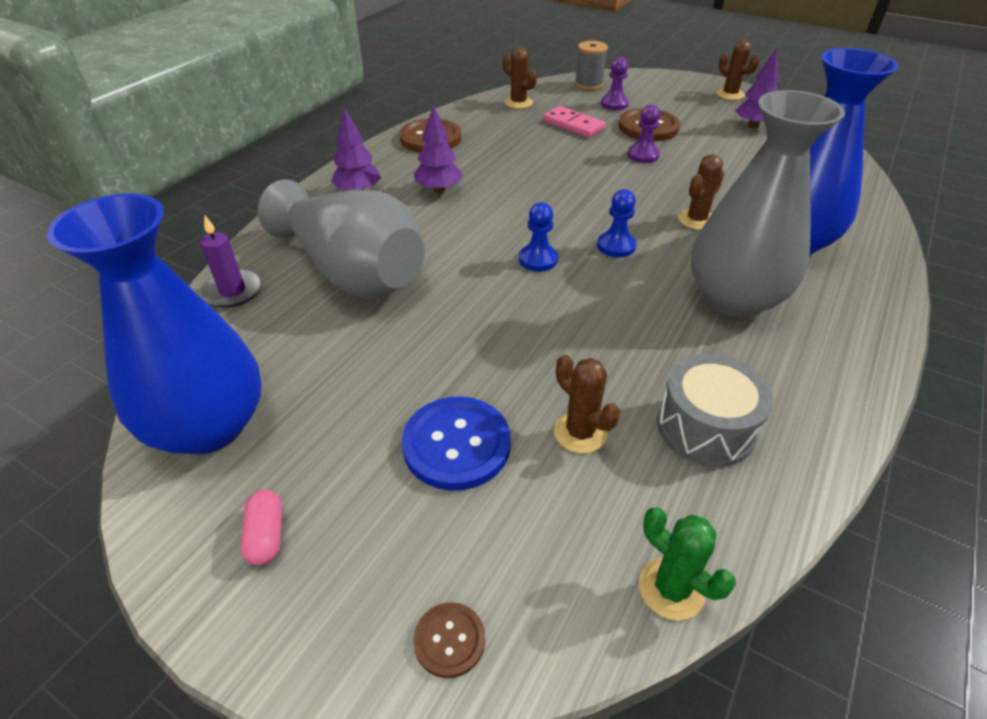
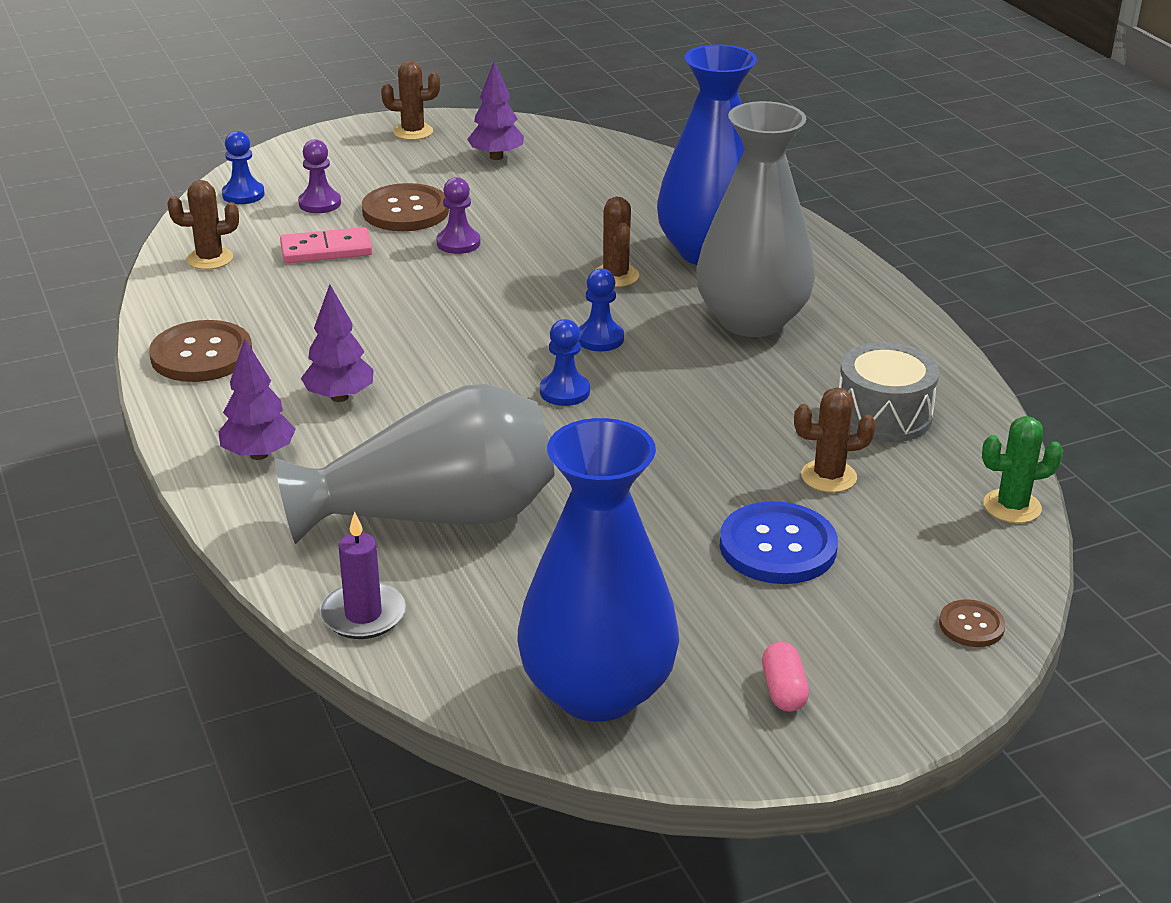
camera: 55 degrees left, 10 degrees down
(266, 535) = (783, 690): pink capsule -> pink capsule turned 60 degrees clockwise
(588, 84) = (243, 195): grey spool -> blue pawn

